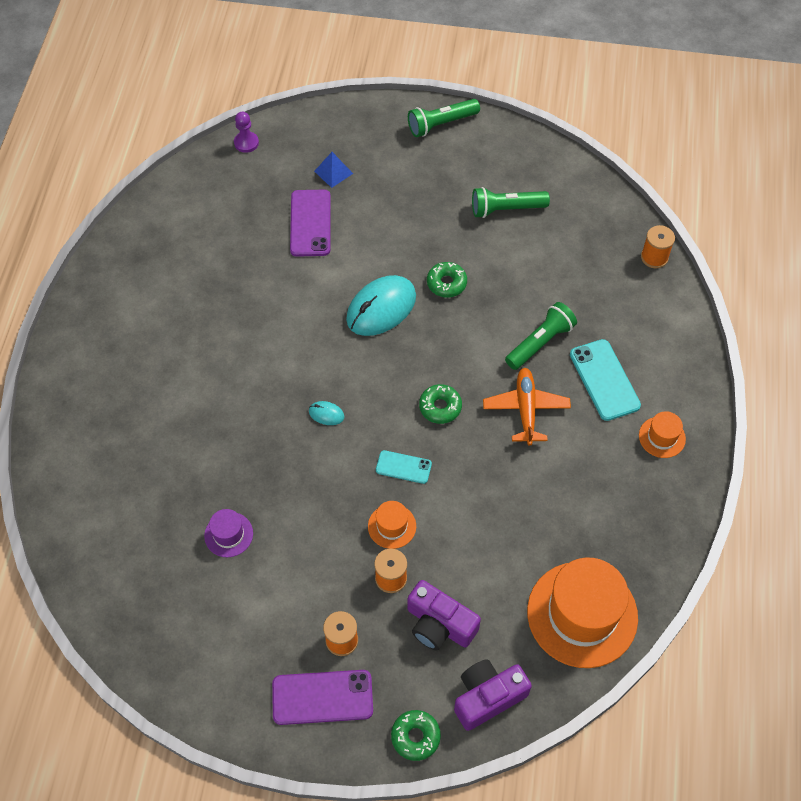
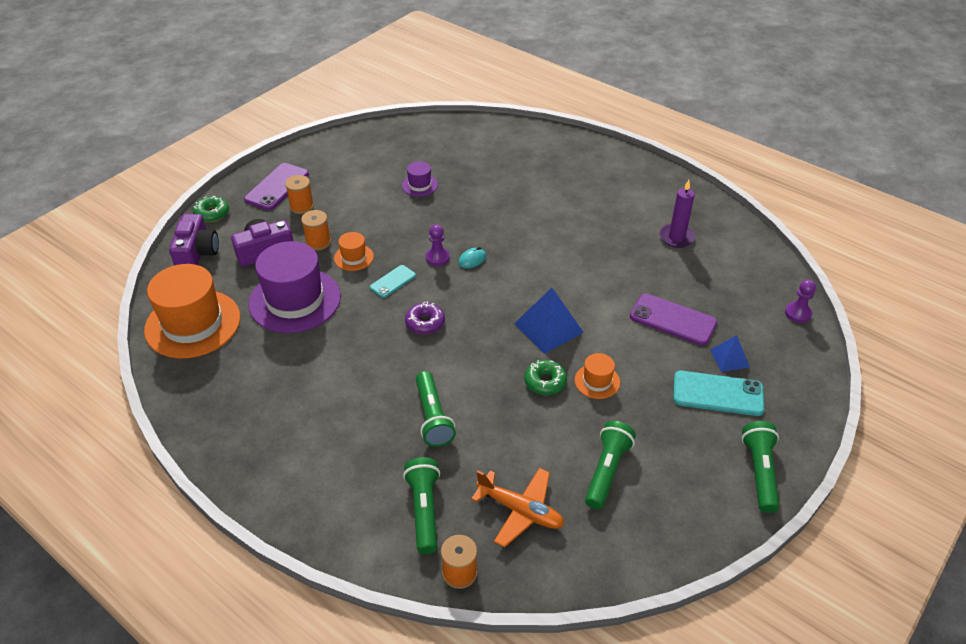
camera: 120 degrees right, 15 degrees down
(187, 258) = (676, 237): none -> purple candle
(343, 447) = (437, 258): none -> purple pawn
(381, 308) = (548, 328): turquoise mouse -> blue pyramid
(440, 407) = (425, 323): green donut -> purple donut
(487, 540) = (295, 300): none -> purple hat
(526, 409) = (377, 374): orange plane -> orange plane (520, 511)
(604, 380) = (358, 444): turquoise phone -> turquoise phone (718, 394)
(625, 303) = (424, 510): none -> green flashlight
(662, 437) = (269, 454): orange hat -> orange hat (597, 381)

